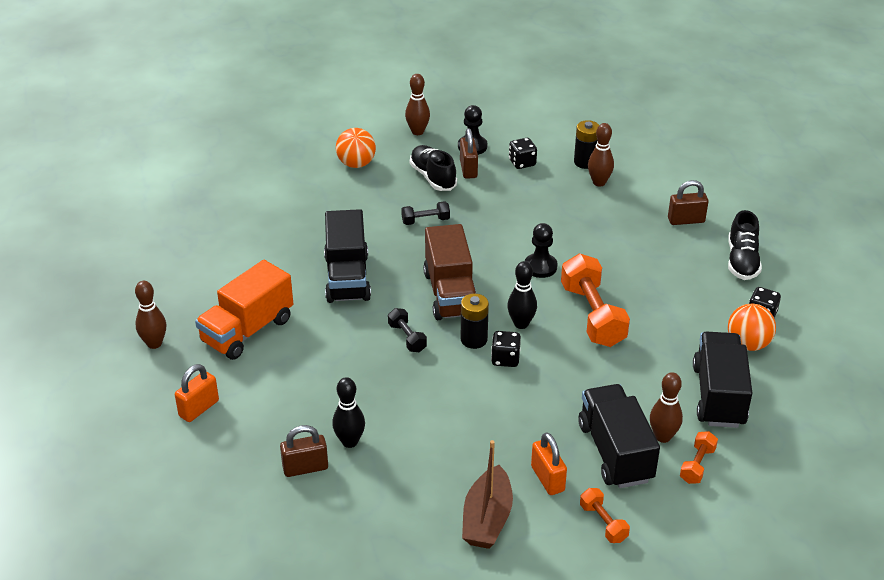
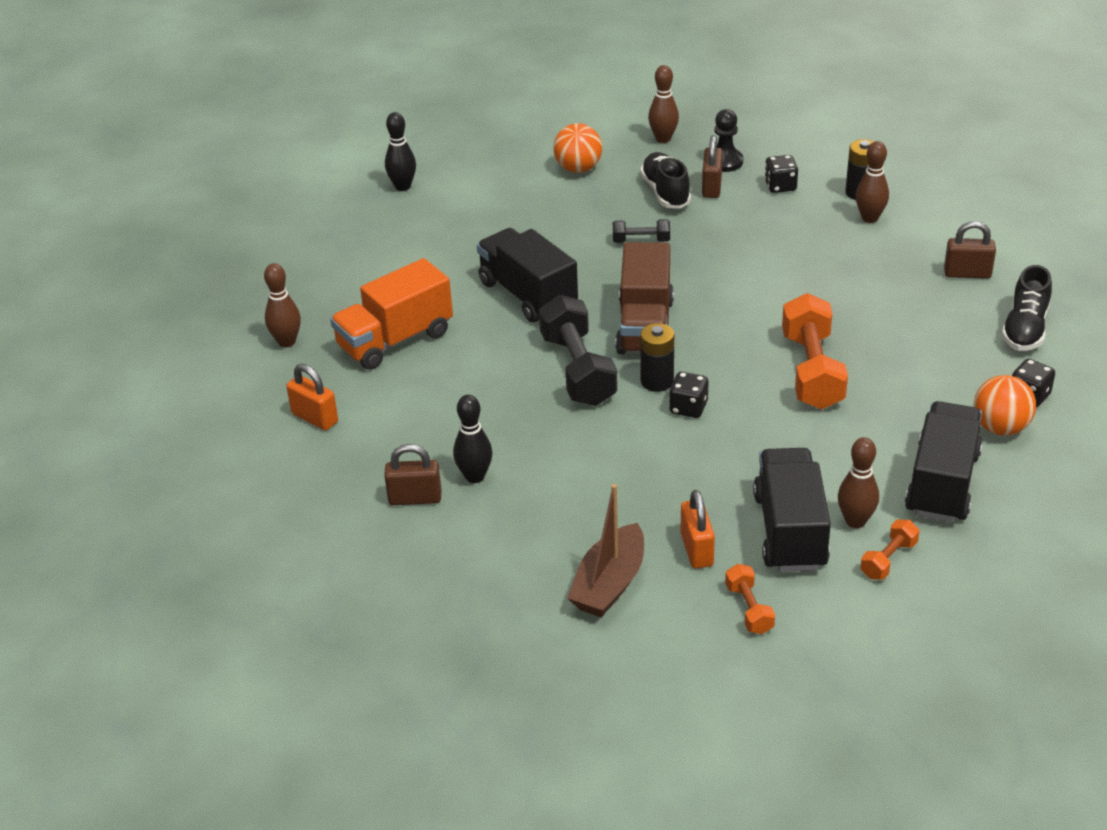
camera: 15 degrees right, 0 degrees up
(199, 408) = (315, 418): orange padlock -> orange padlock turned 75 degrees clockwise
(347, 278) = (528, 295): black truck -> black truck turned 135 degrees clockwise
(407, 338) = (577, 370): black dumbbell -> black dumbbell, size x2.02
(521, 324) = (720, 370): black bowling pin -> black bowling pin (402, 186)
(540, 267) = (765, 308): black pawn -> none

